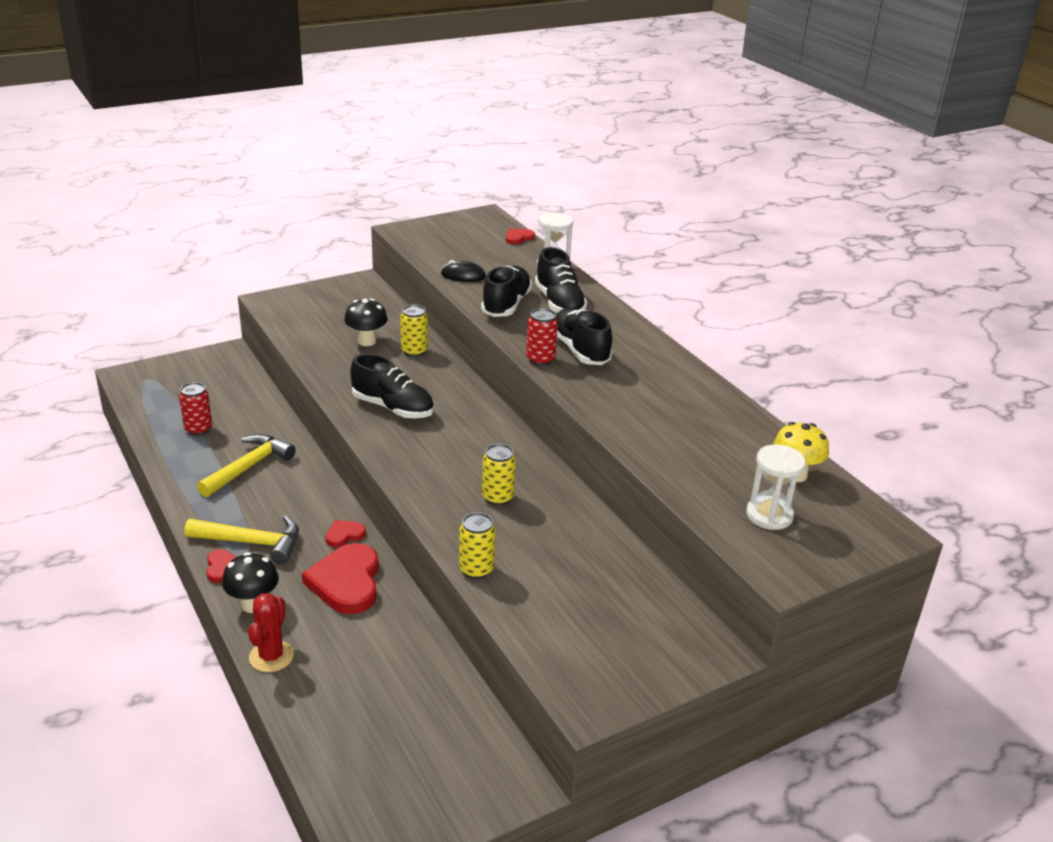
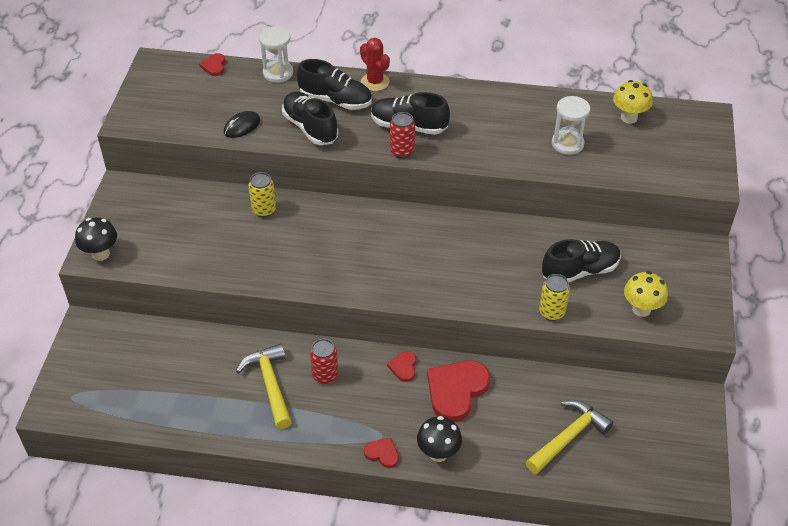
camera: 50 degrees left, 15 degrees up
(198, 429) = (187, 394): red can -> red can (325, 375)
(252, 543) = (368, 423): yellow hammer -> yellow hammer (568, 437)
(271, 656) = (500, 467): red cactus -> red cactus (375, 82)
(346, 582) = (456, 391): red heart -> red heart turned 90 degrees clockwise
(366, 341) = (221, 229): black mushroom -> black mushroom (101, 254)
(393, 408) = (330, 260): black shoe -> black shoe (580, 271)
(497, 497) = (486, 262): yellow can -> none
(556, 637) = (641, 309): none -> yellow mushroom
(769, 515) = (657, 152): white hourglass -> white hourglass (567, 144)

